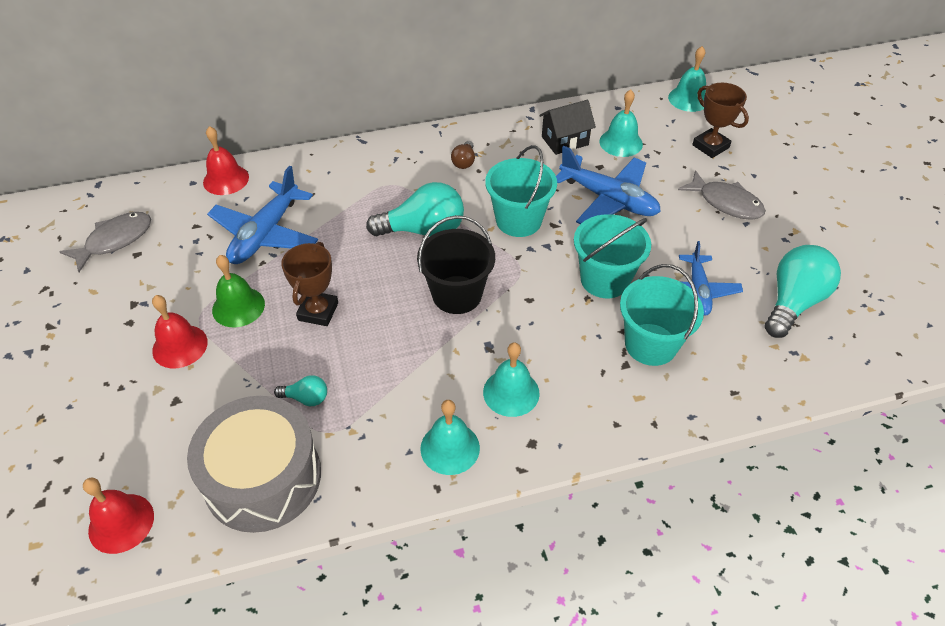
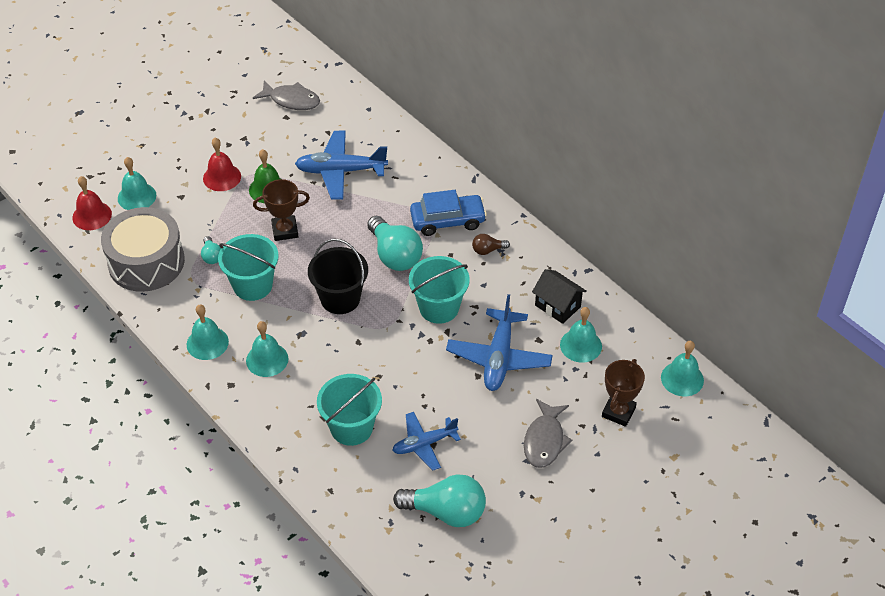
camera: 65 degrees right, 0 degrees up
(132, 453) = (137, 196): none -> turquoise bell
(226, 179) = (382, 124): red bell -> none
(404, 176) = (447, 220): none -> blue car
(604, 279) = (403, 381): turquoise bucket -> turquoise bucket (252, 285)

